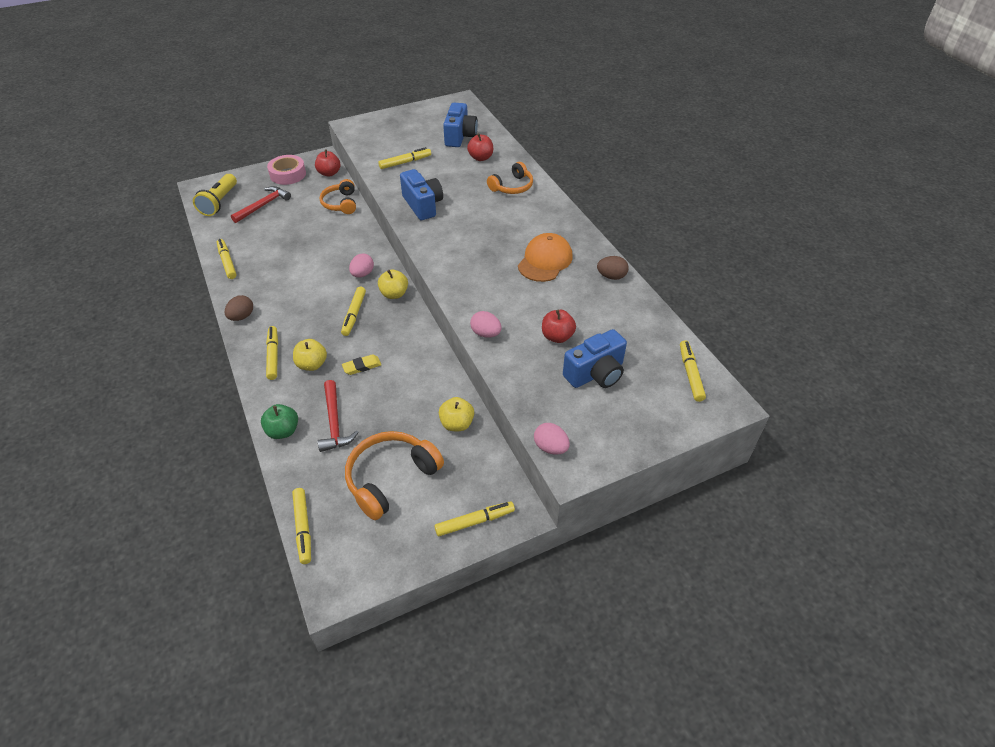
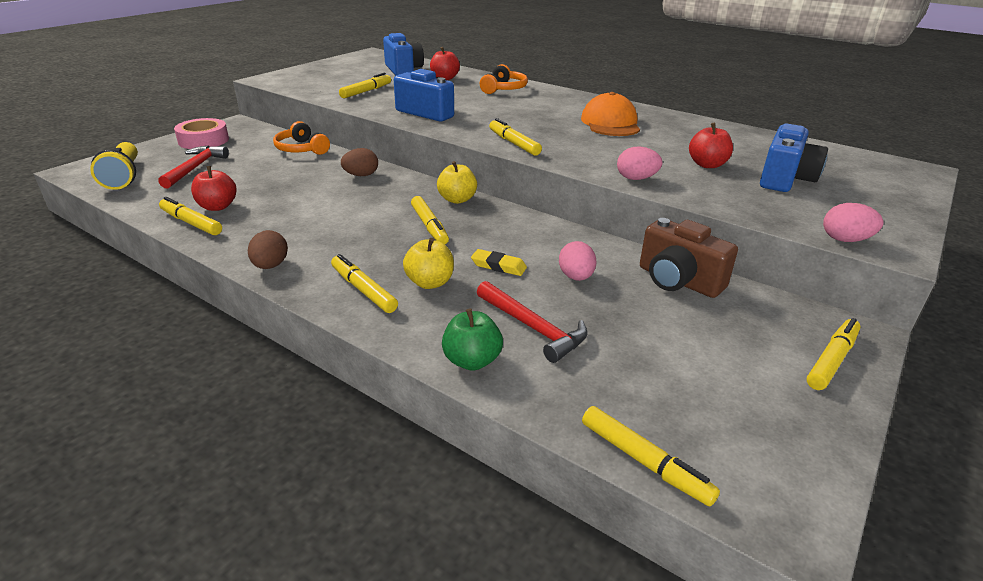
camera: 30 degrees left, 15 degrees down
(329, 173) = (259, 131): red apple -> red apple (217, 207)
(362, 274) = (397, 193): pink egg -> pink egg (576, 277)
(362, 366) = (498, 266): yellow eraser -> yellow eraser turned 75 degrees clockwise
(391, 478) = (679, 356): orange headphones -> none
(457, 424) = (678, 281): yellow apple -> brown camera
(611, 276) = (685, 121): brown egg -> brown egg (361, 175)
(690, 374) = (857, 160): yellow marker -> yellow marker (514, 143)

